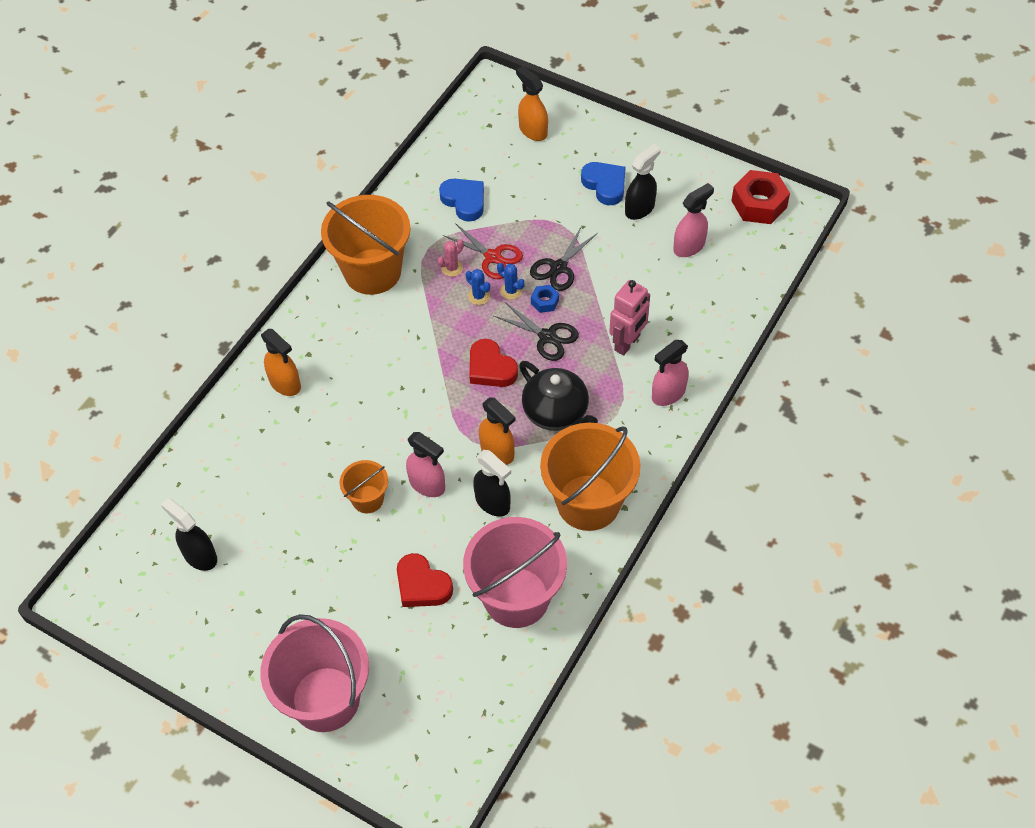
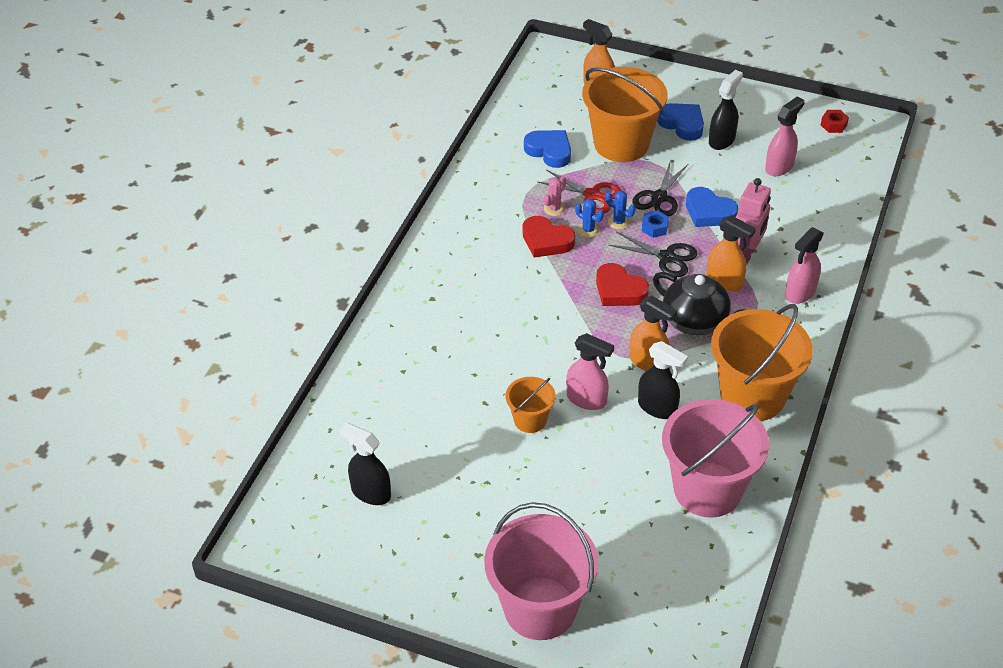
camera: 10 degrees left, 10 degrees down
(285, 384) = (416, 327): orange spray bottle -> orange spray bottle (724, 281)
(372, 272) = (476, 220): orange bucket -> orange bucket (621, 144)
(422, 585) = (609, 490): red heart -> red heart (546, 241)
(603, 290) = (709, 212): none -> blue heart
(759, 204) = (833, 125): red nut -> red nut, size x0.49

